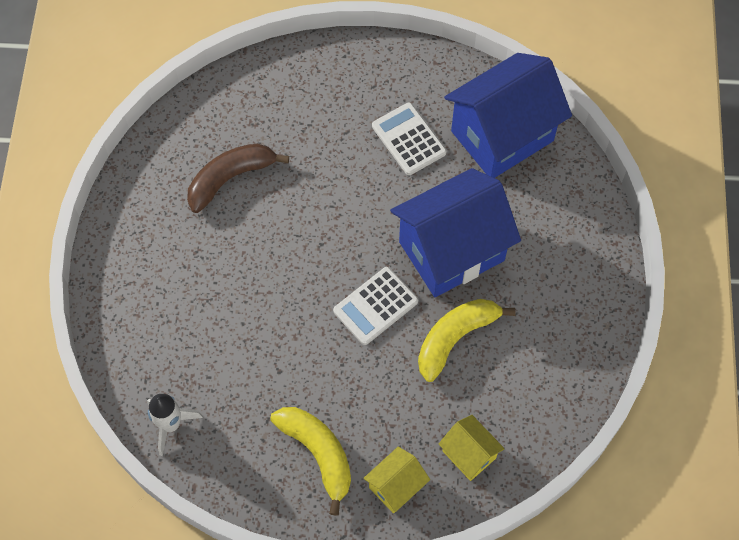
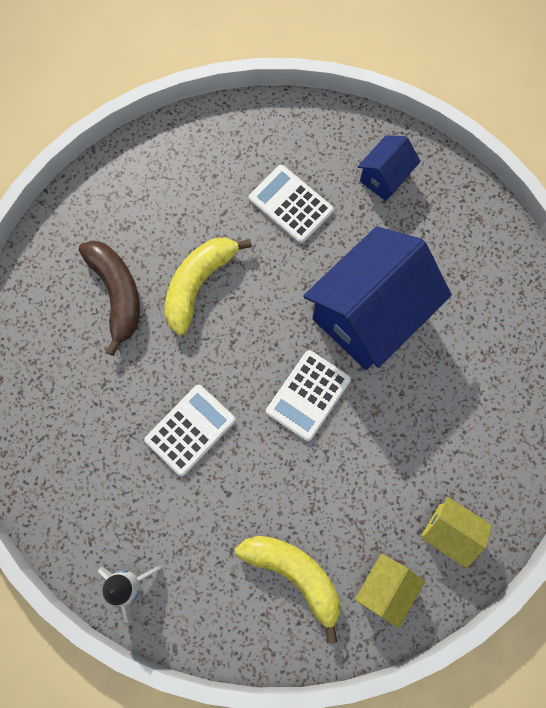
camera: 15 degrees left, 10 degrees up
(230, 178) = (117, 294): brown banana -> brown banana turned 120 degrees clockwise
(261, 309) = (190, 430): none -> white calculator
(455, 338) = (399, 409): yellow banana -> yellow banana (198, 284)
(502, 136) = (384, 177): blue house -> blue house, size x0.47

